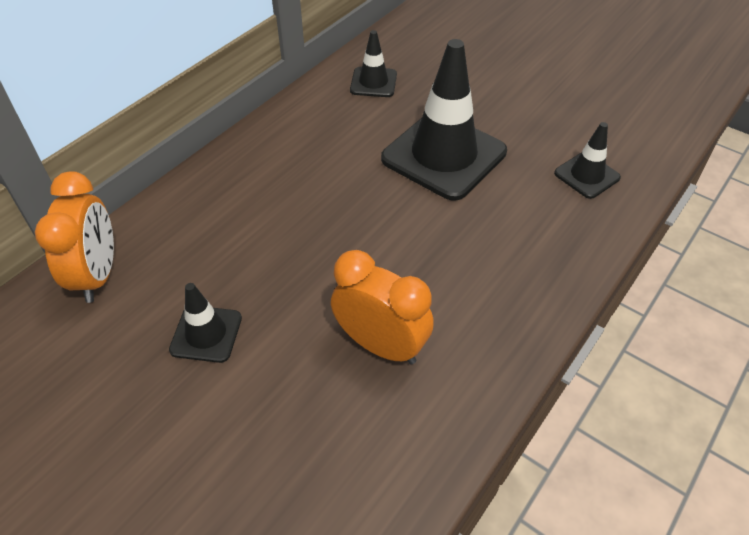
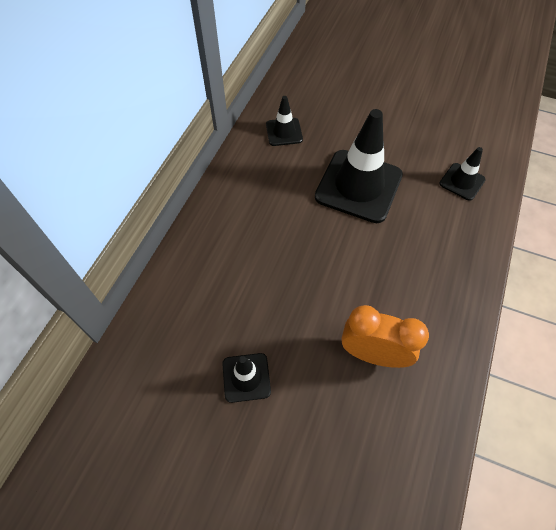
camera: 15 degrees left, 10 degrees up
(98, 275) = (143, 349): orange clock -> none

